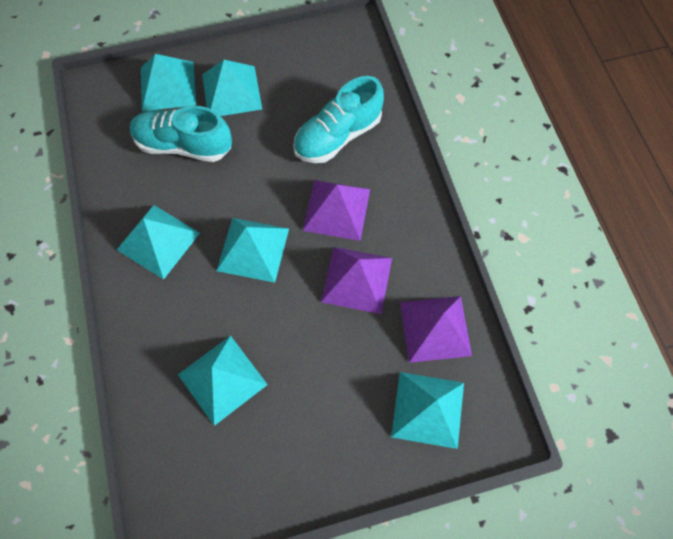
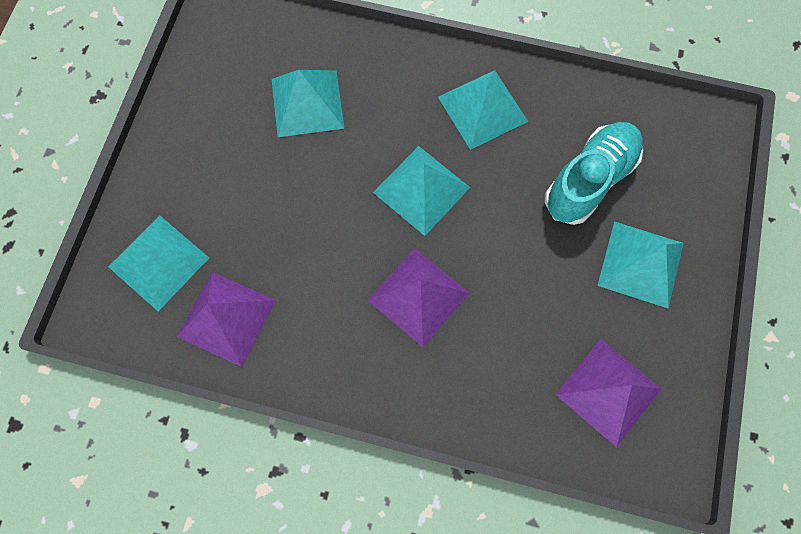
camera: 120 degrees right, 5 degrees up
(167, 86) = (683, 198): turquoise pyramid -> none
(338, 136) = (514, 351): turquoise shoe -> none
(357, 279) = (326, 272): purple pyramid -> purple pyramid (608, 391)

